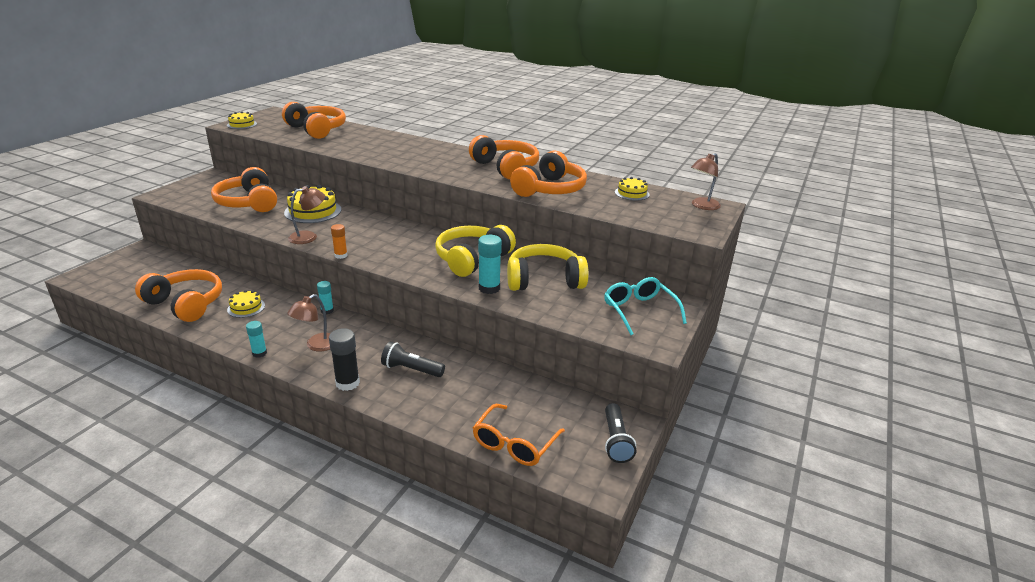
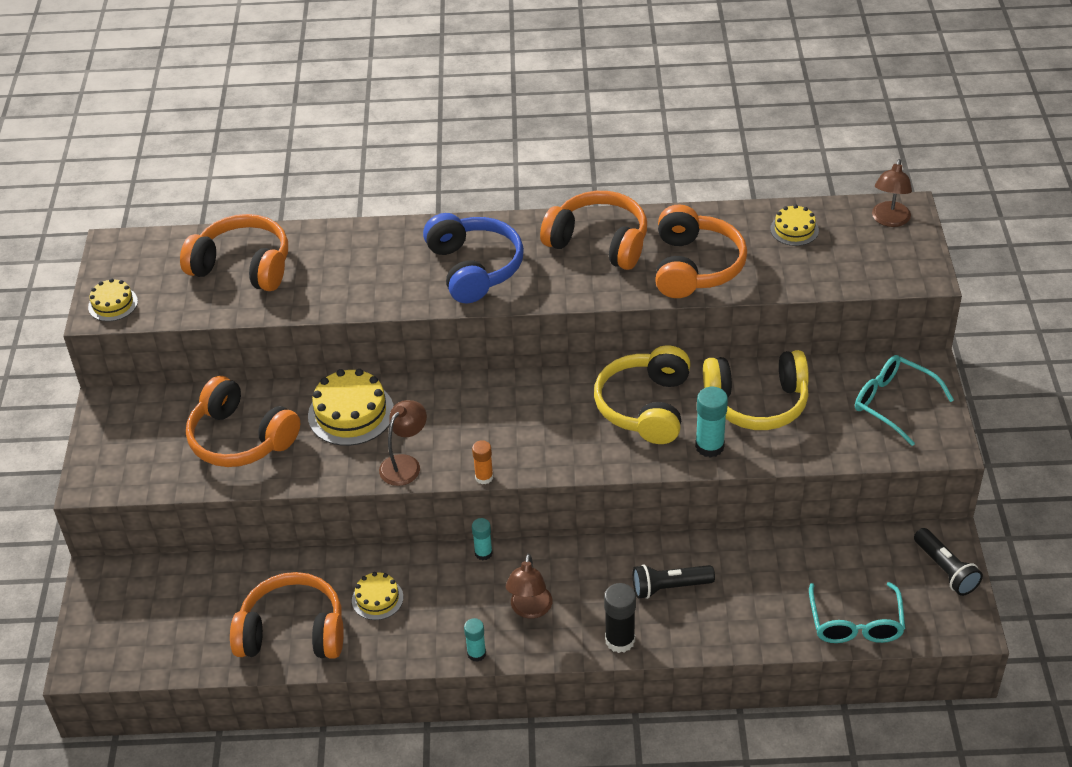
camera: 25 degrees left, 15 degrees up
(425, 158) = (474, 268): none -> blue headphones
(514, 444) = (855, 624): orange glasses -> turquoise glasses
(544, 280) = (757, 403): yellow headphones -> yellow headphones turned 150 degrees counterclockwise

